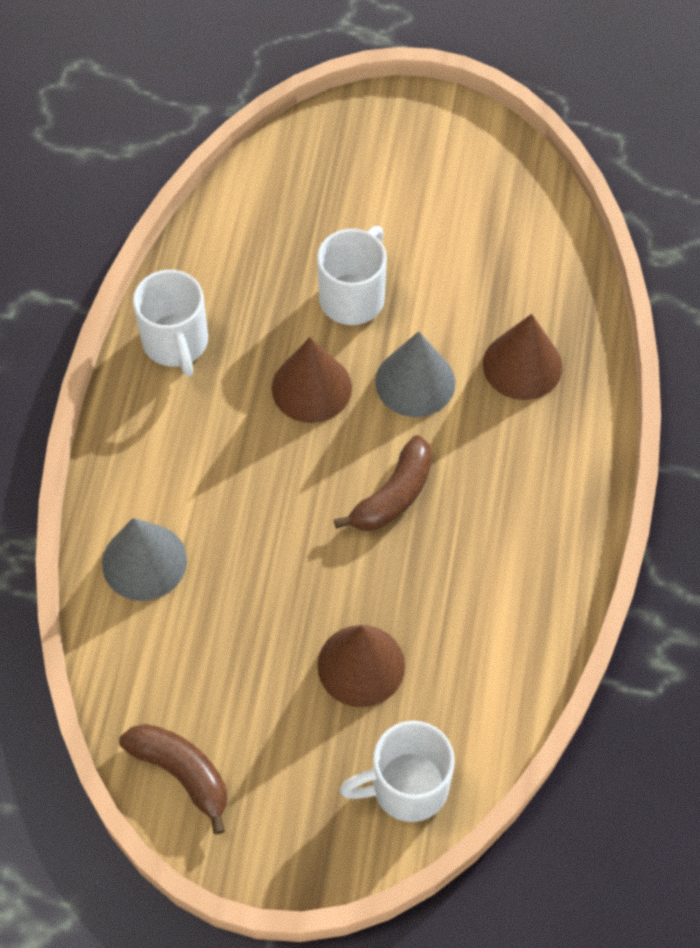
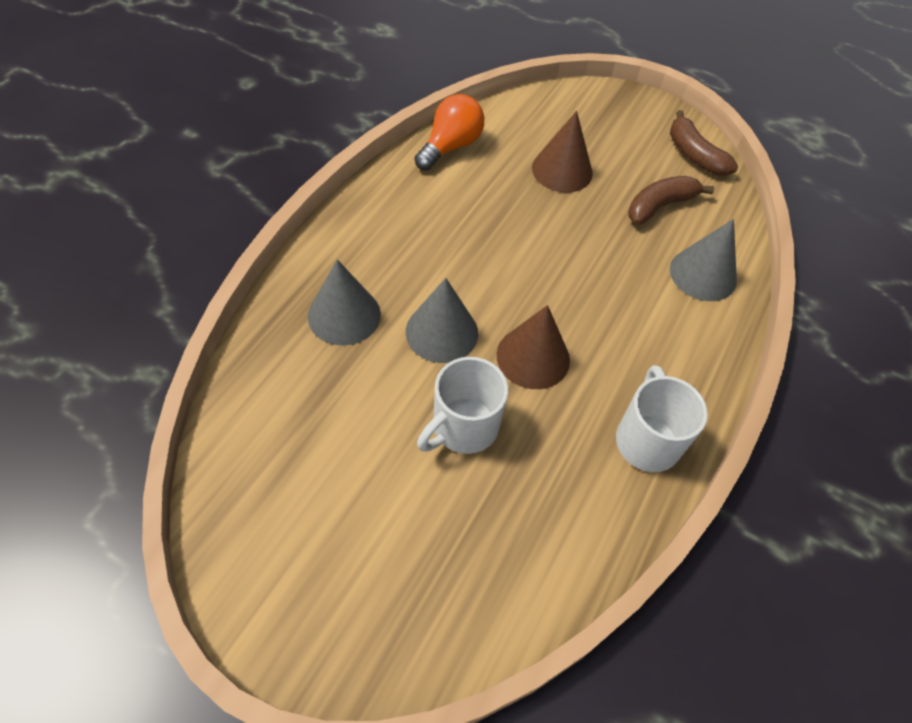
camera: 165 degrees left, 5 degrees down
(393, 495) = (498, 257): brown banana -> brown banana (660, 206)
(406, 787) = (556, 110): white mug -> none
(522, 365) = (344, 315): brown cone -> grey cone
(524, 649) = (450, 146): none -> orange light bulb

